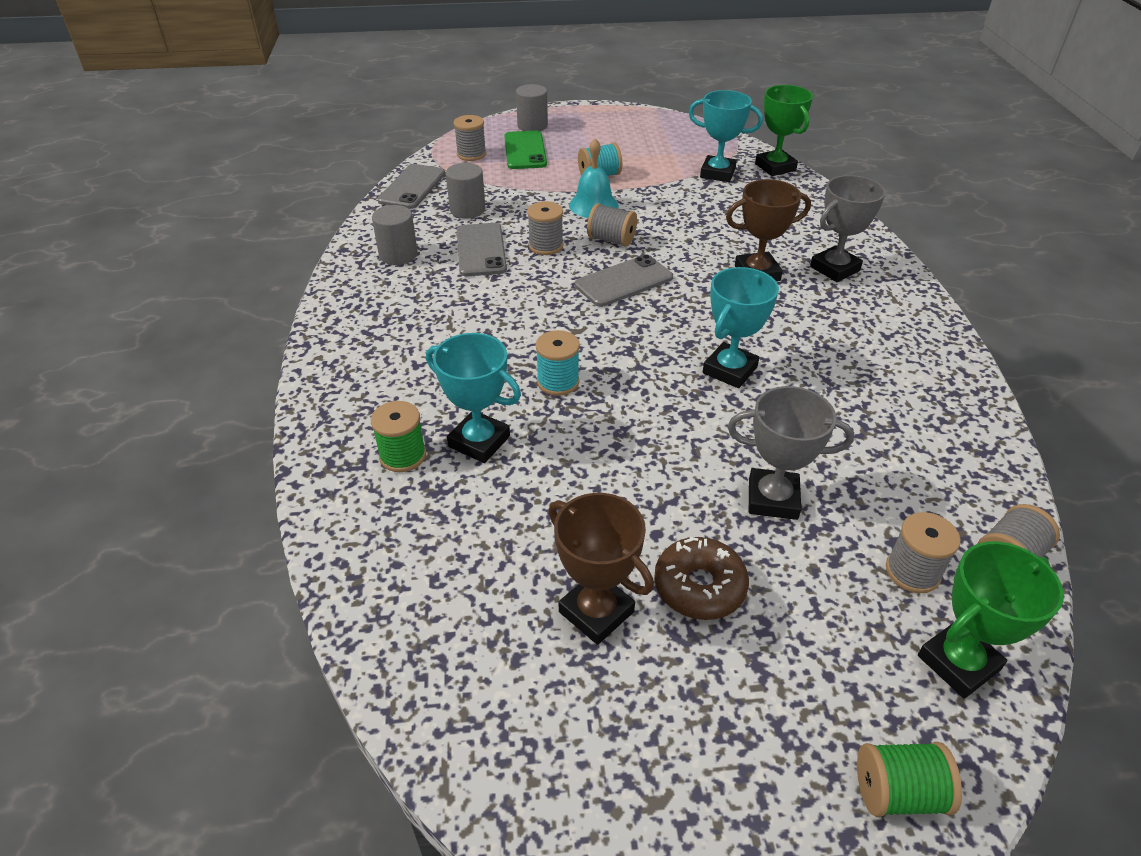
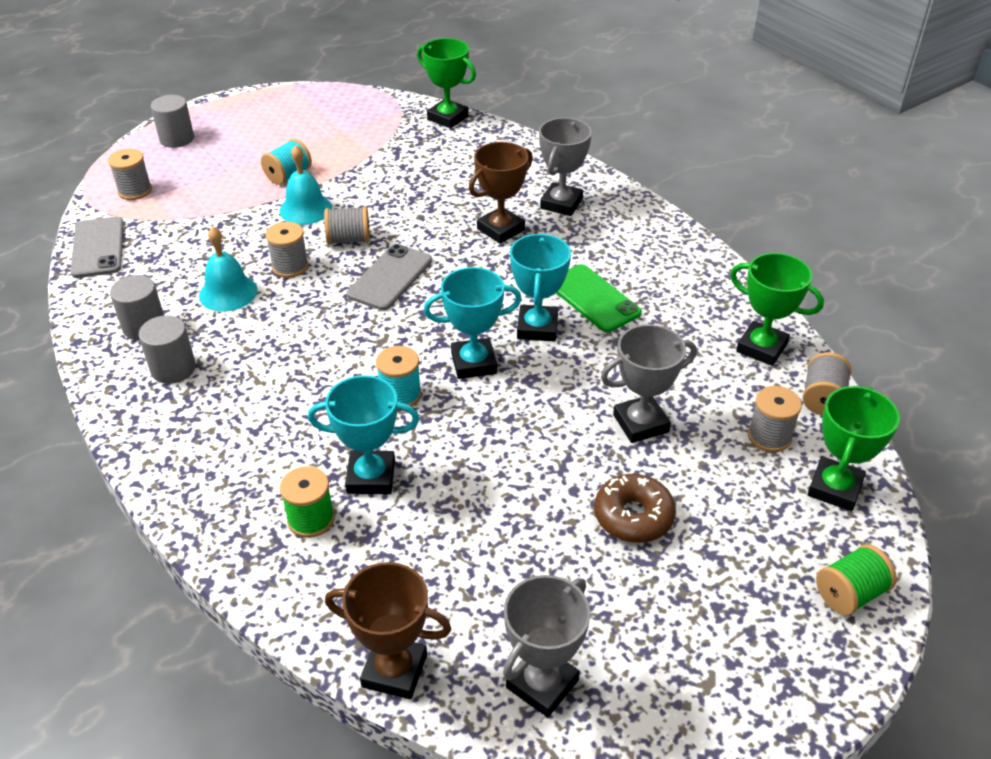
camera: 30 degrees left, 0 degrees up
(467, 210) = (180, 254): grey cylinder -> grey cylinder (173, 369)
(481, 250) = (228, 292): grey phone -> turquoise bell
(487, 706) = (542, 684): none -> grey trophy
(525, 151) = (190, 170): green phone -> green phone (593, 298)
(596, 612) = (571, 572): brown trophy -> brown trophy (394, 670)
(717, 173) = (400, 139): turquoise trophy -> turquoise trophy (474, 363)
(966, 477) = (761, 348): none -> green trophy

